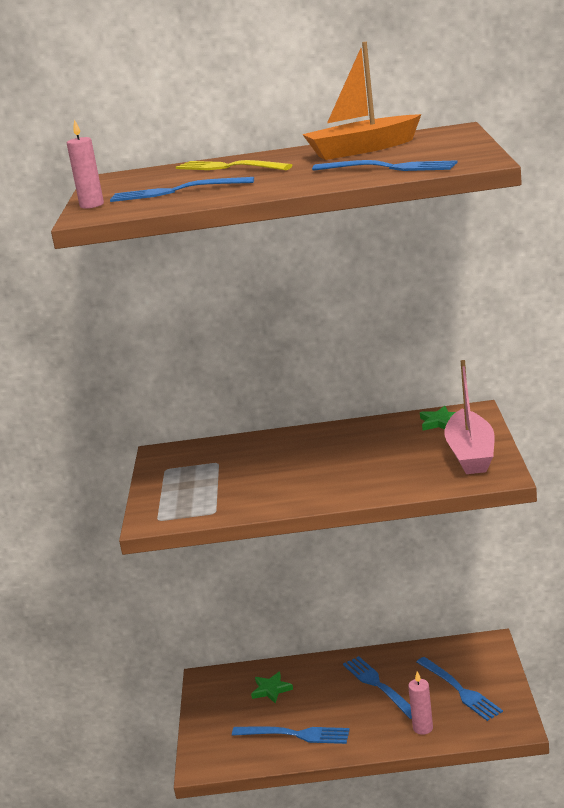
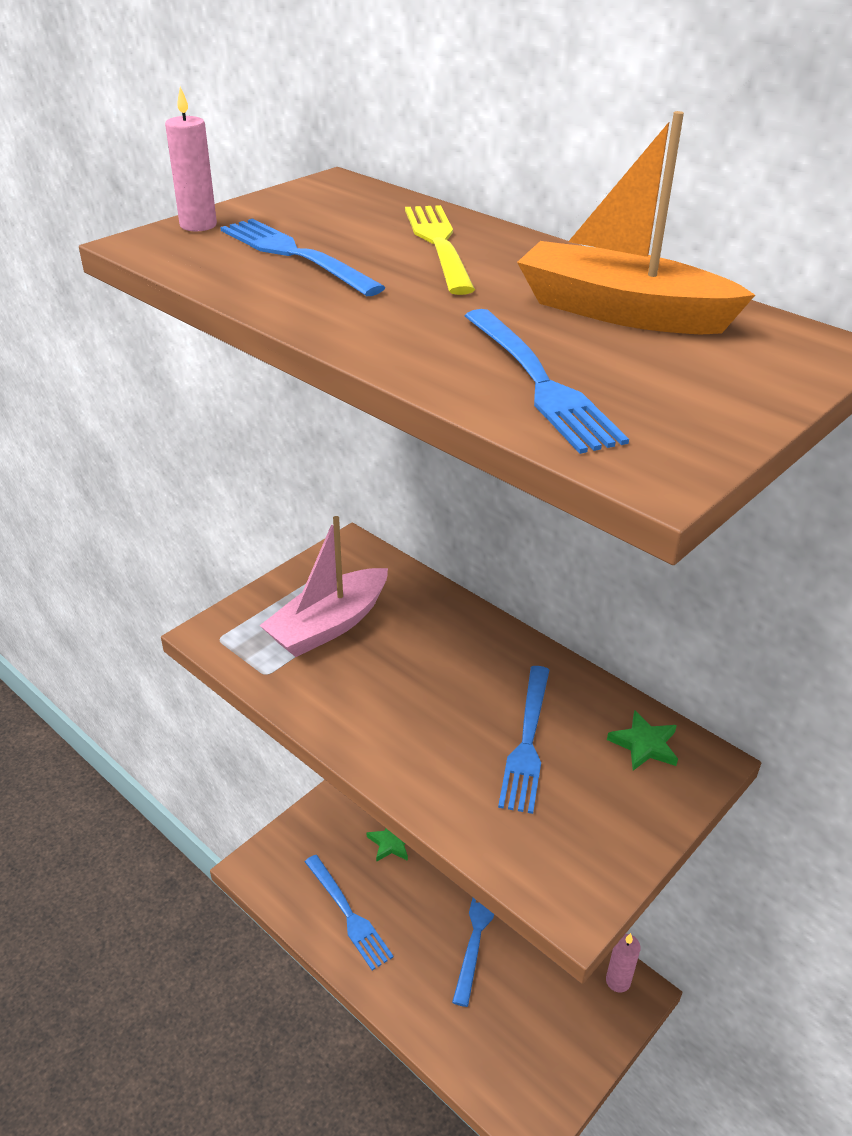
camera: 40 degrees right, 15 degrees up
(423, 728) = (451, 1027): pink candle -> pink candle (618, 981)
(460, 690) = (538, 1020): blue fork -> blue fork (527, 743)
(470, 454) = (597, 832): pink boat -> pink boat (329, 625)

